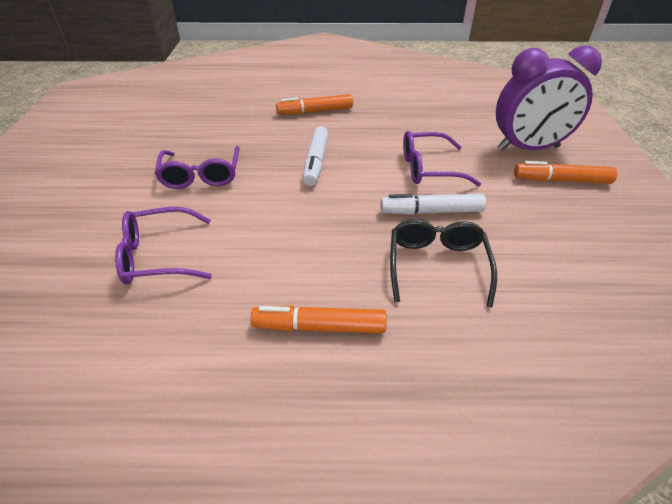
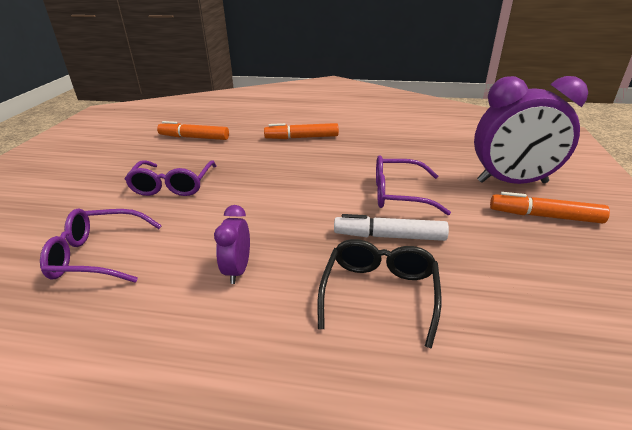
camera: 10 degrees right, 10 degrees down
(303, 257) = (237, 270): none -> purple clock
(316, 162) = (286, 180): white marker -> none
(319, 327) = (226, 347): orange marker -> orange marker (194, 138)

